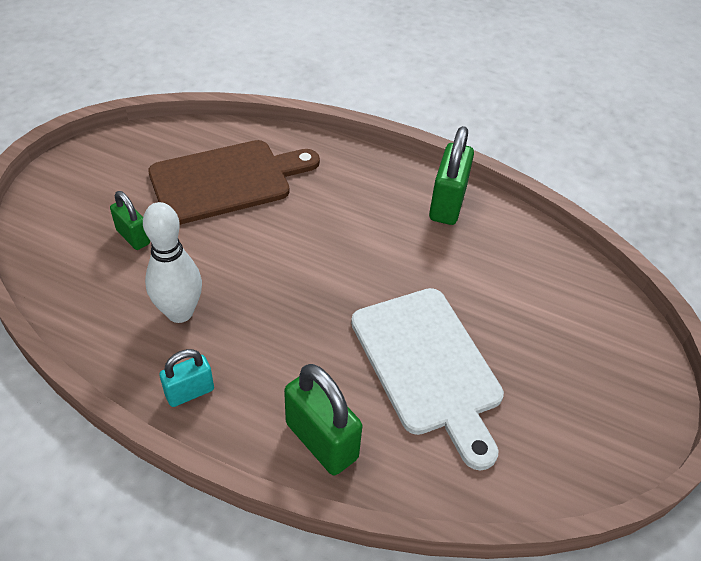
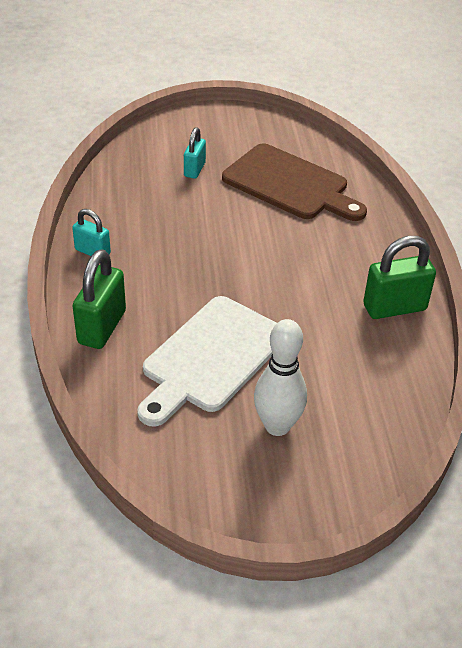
camera: 60 degrees right, 5 degrees down
(133, 237) = (194, 169): green padlock -> turquoise padlock
(180, 312) = (151, 219): white bowling pin -> white bowling pin (277, 426)

